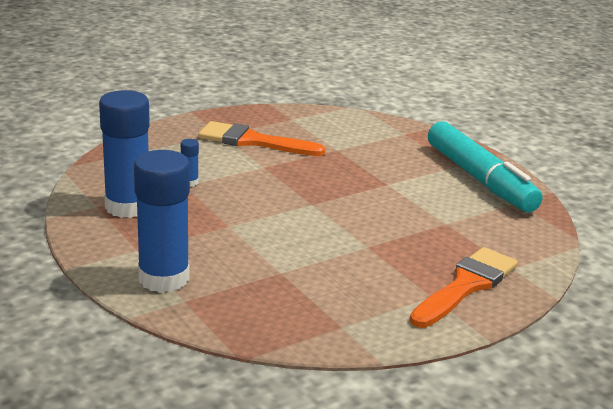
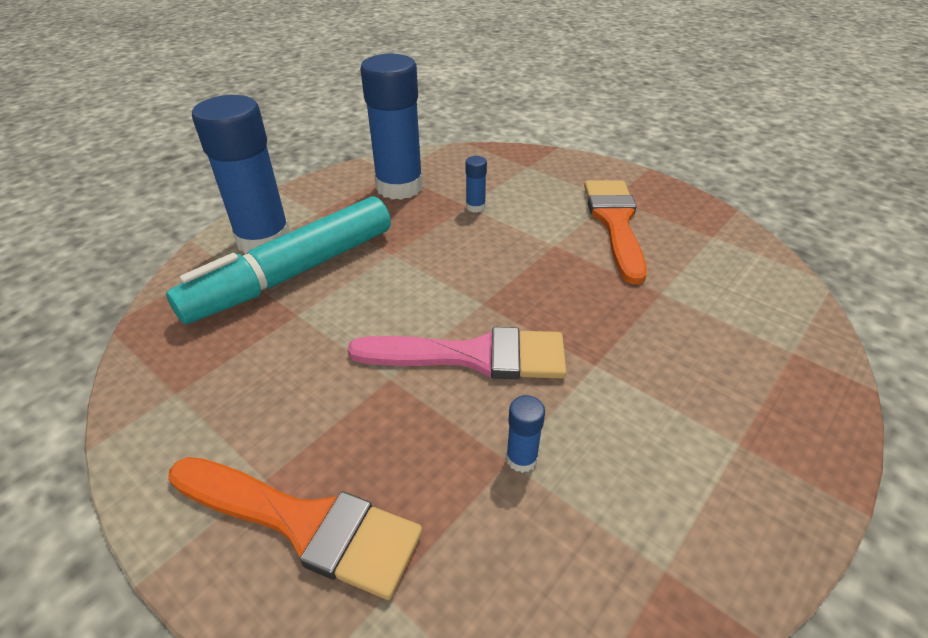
camera: 75 degrees right, 15 degrees up
(361, 216) = (473, 356): none -> pink brush
(446, 219) = (521, 458): none -> blue glue stick
(480, 179) = (713, 488): turquoise marker -> turquoise marker (293, 273)

